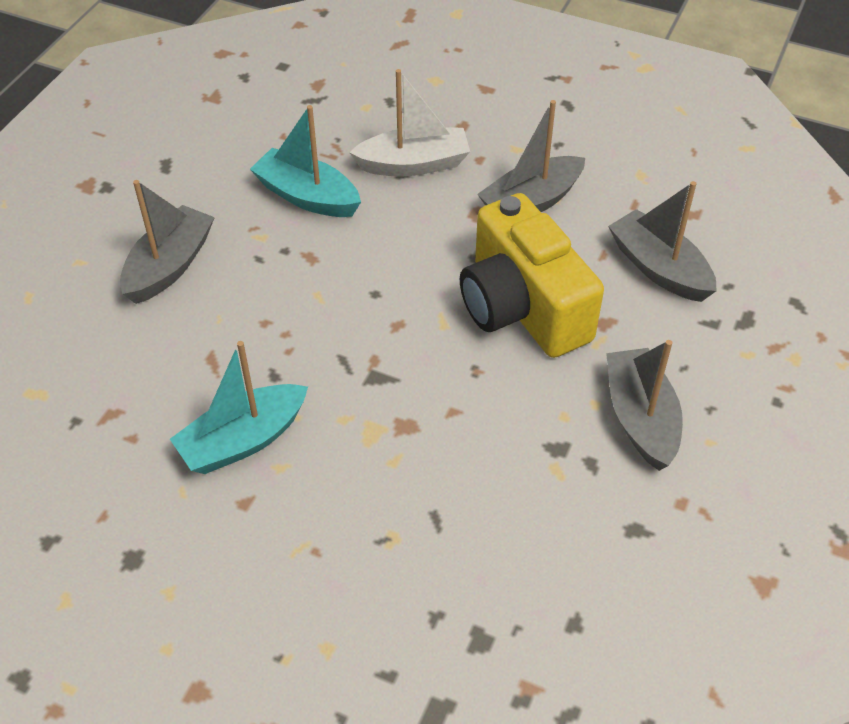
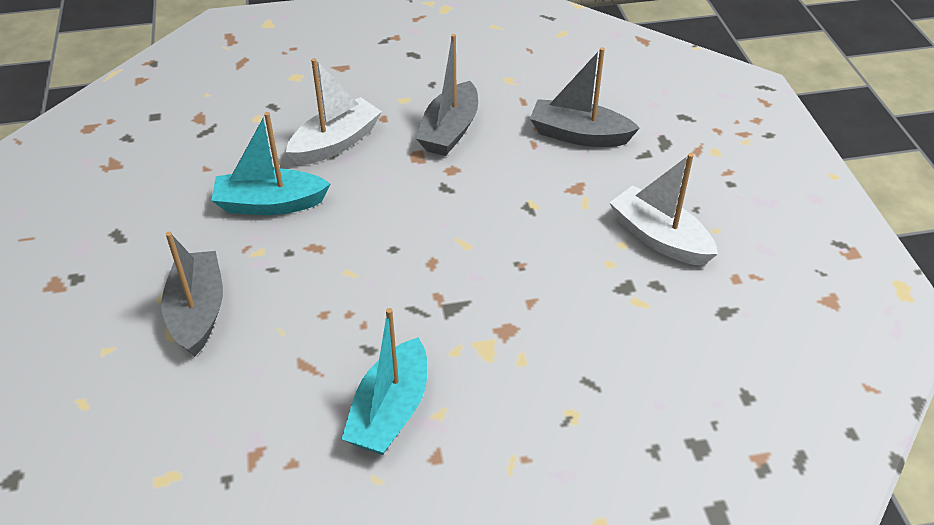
camera: 35 degrees left, 5 degrees down
(522, 307) = (511, 205): yellow camera -> none
(640, 418) = (659, 238): grey boat -> white boat

